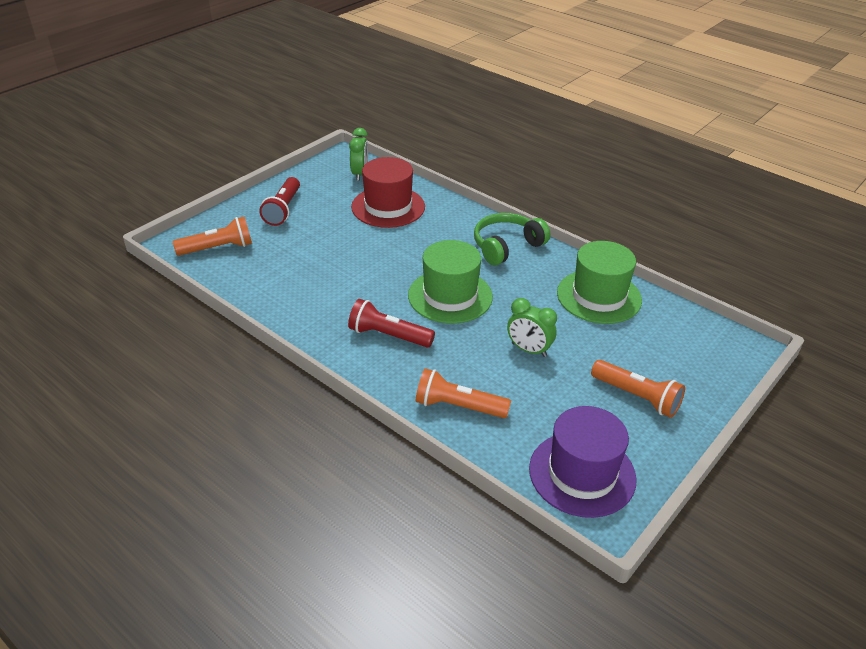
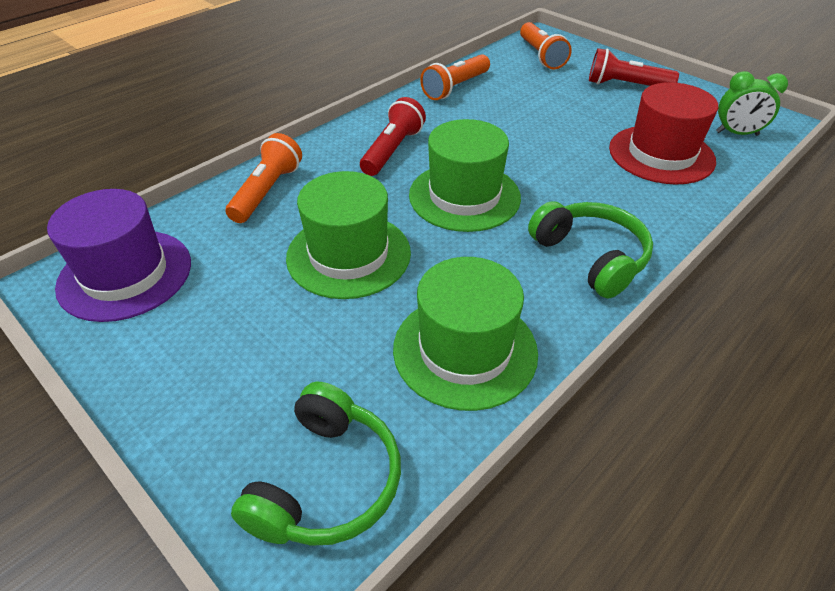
camera: 95 degrees right, 5 degrees up
(529, 350) = (348, 255): green clock -> green hat
(636, 397) = (226, 352): orange flashlight -> orange flashlight (455, 87)
(702, 342) = (326, 481): none -> green headphones

